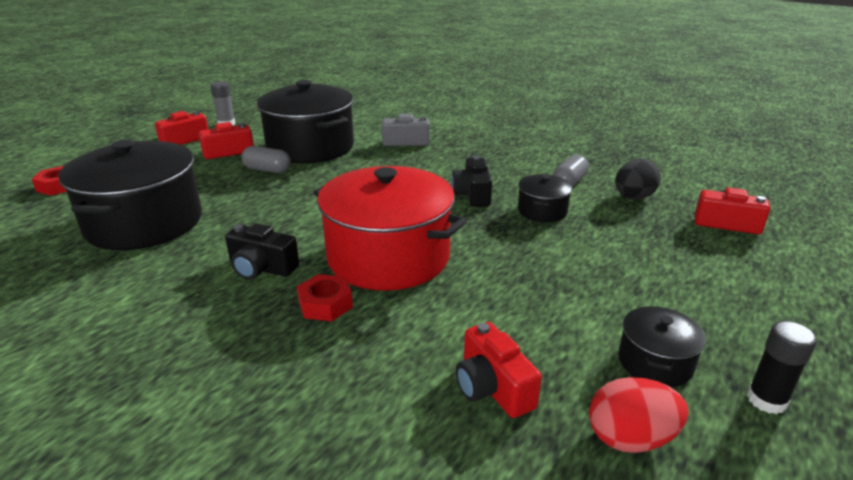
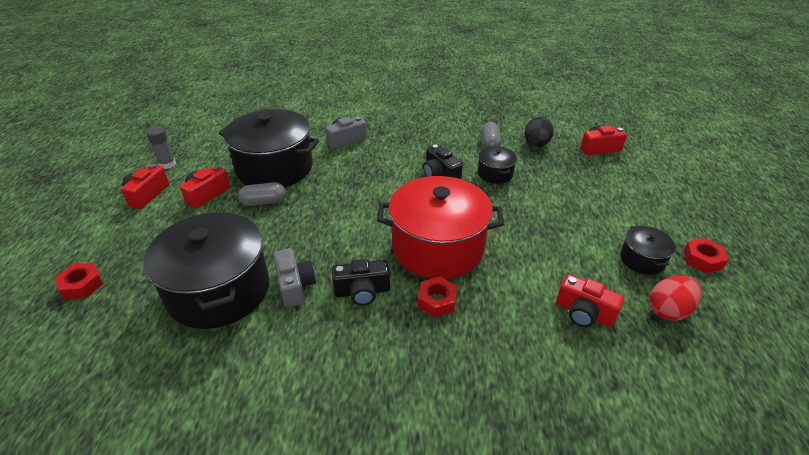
camera: 30 degrees left, 10 degrees up
(208, 241) = (295, 286): none -> grey camera
(766, 400) = (702, 260): black glue stick -> red nut

